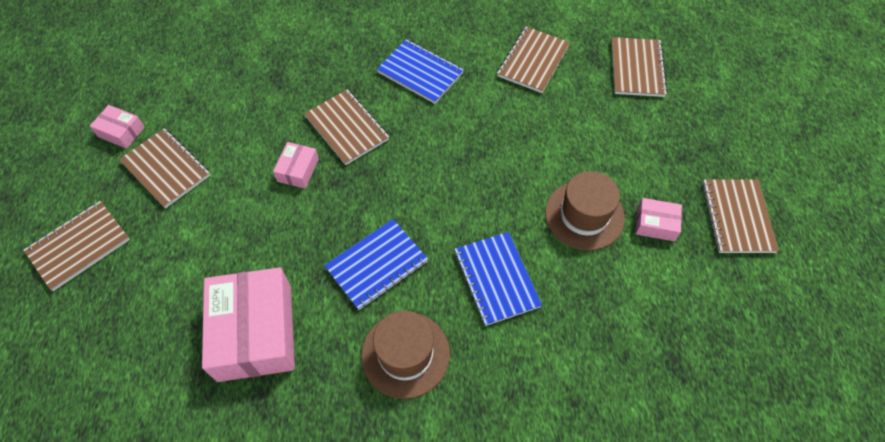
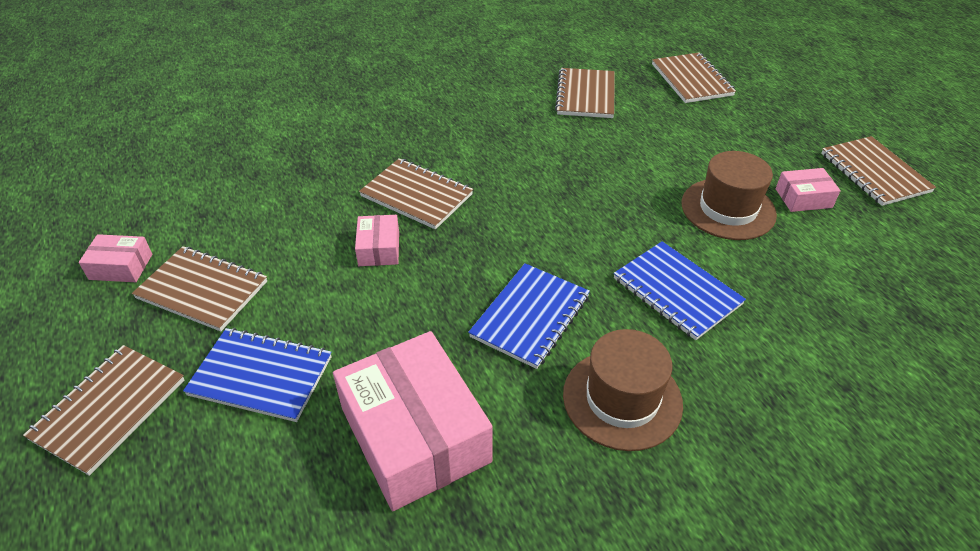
camera: 20 degrees left, 15 degrees down
(420, 73) = (472, 129): blue notebook -> blue notebook (261, 376)

